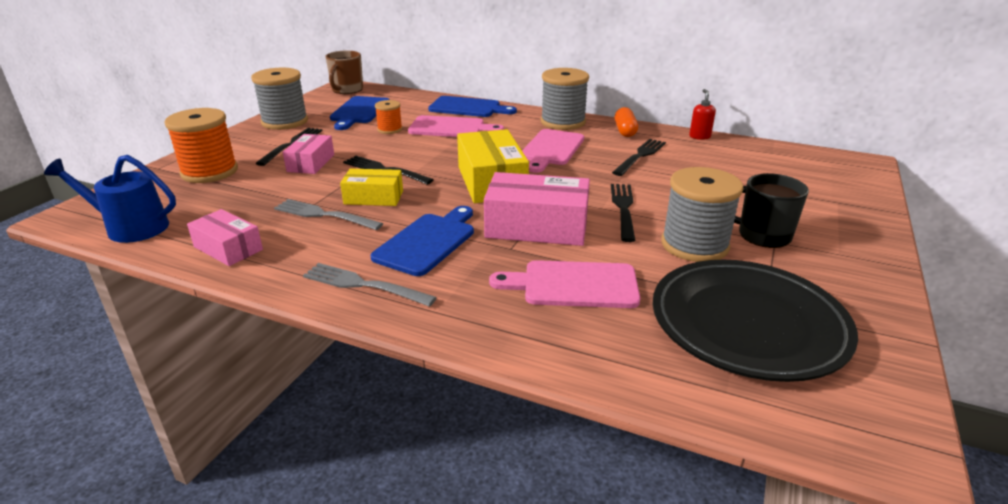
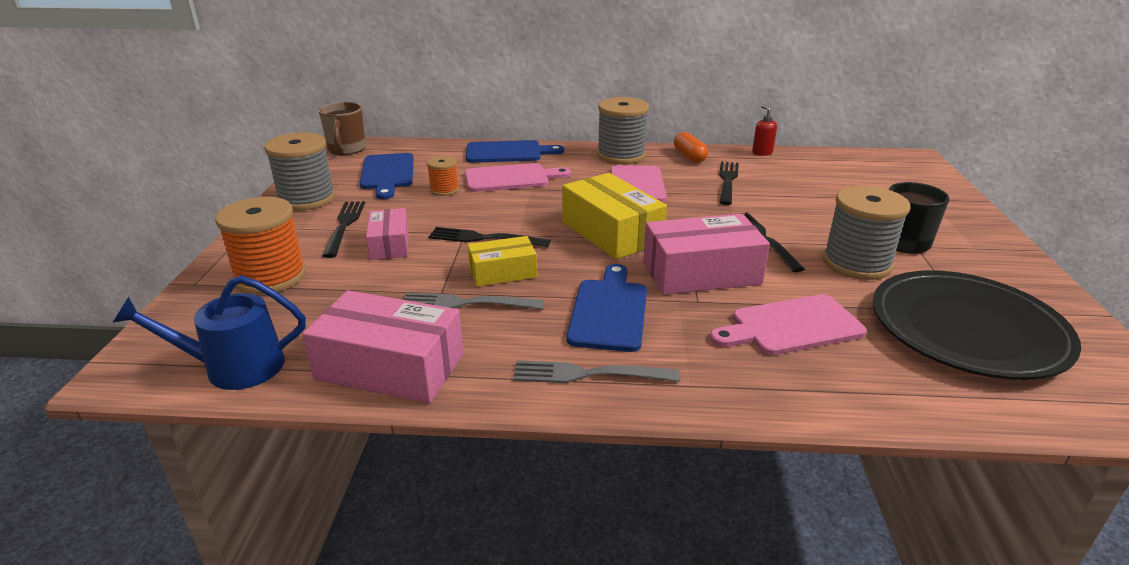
camera: 20 degrees left, 0 degrees up
(228, 248) = (390, 366): pink box -> pink box, size x1.67

